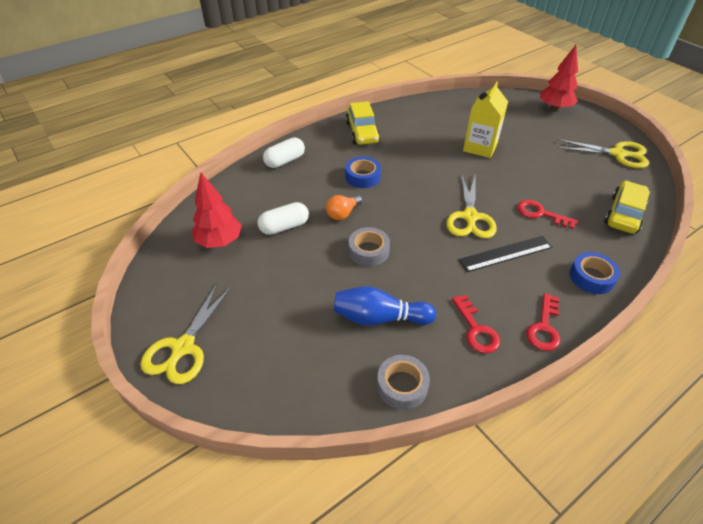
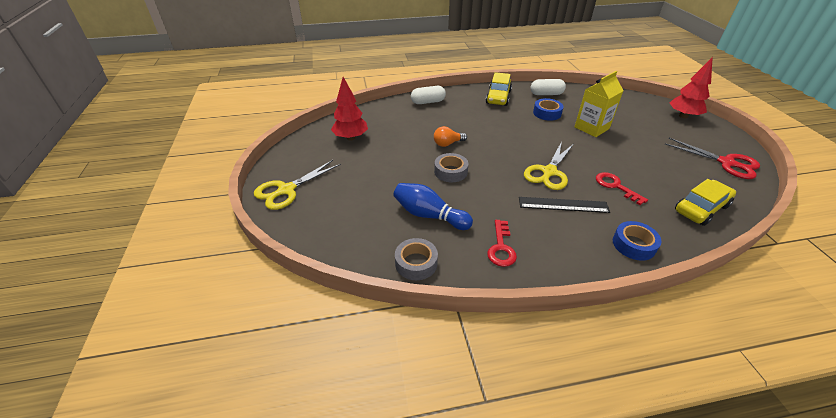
camera: 25 degrees right, 5 degrees down
(284, 227) = (400, 141): white capsule -> white capsule (546, 94)
(362, 177) = (479, 125): blue tape -> blue tape (547, 113)
(544, 327) = (562, 265): red key -> none
(617, 154) = (726, 163): yellow scissors -> red scissors

